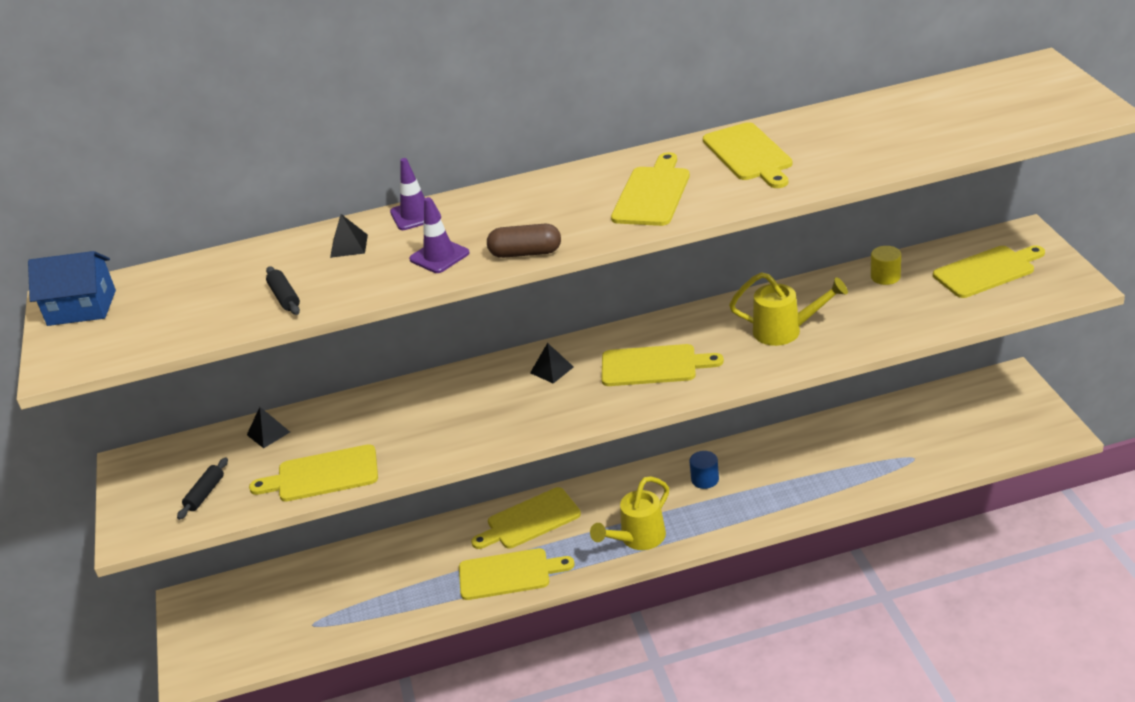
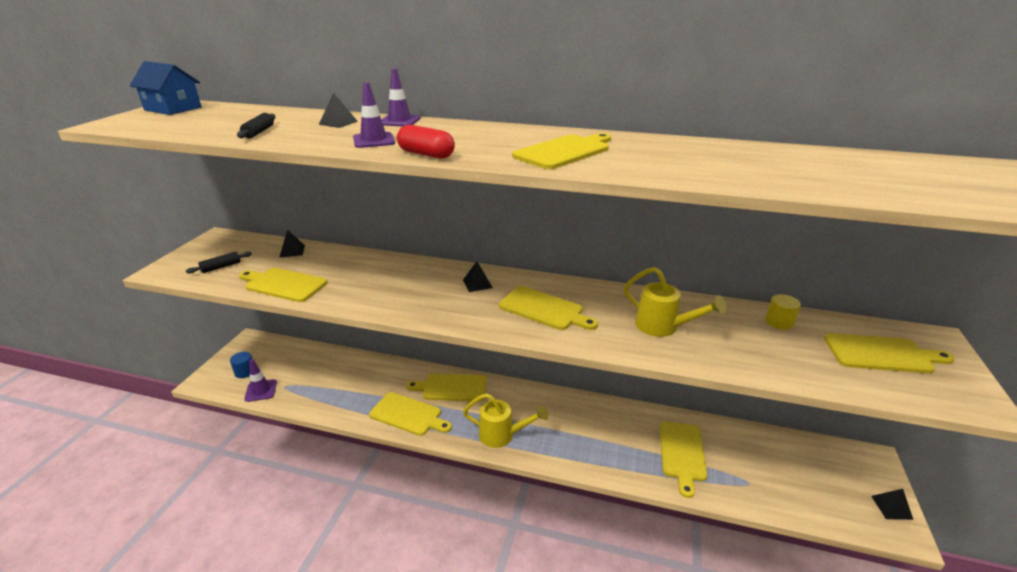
camera: 25 degrees right, 5 degrees down
(287, 645) = (261, 390): none -> purple traffic cone
(525, 253) = (426, 154): brown capsule -> red capsule
(637, 539) = (502, 435): yellow watering can -> yellow watering can turned 150 degrees counterclockwise
(705, 479) = (579, 418): blue cylinder -> blue cylinder (245, 372)
(749, 155) = (671, 152): yellow cutting board -> yellow cutting board (682, 453)
(1044, 416) = (891, 507): none -> black pyramid

